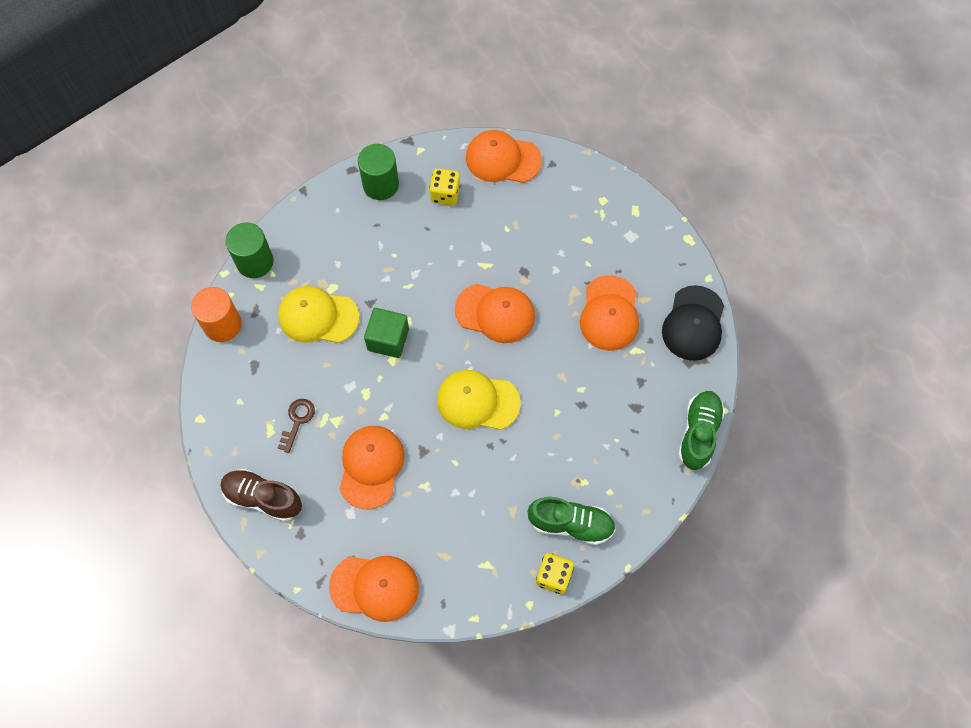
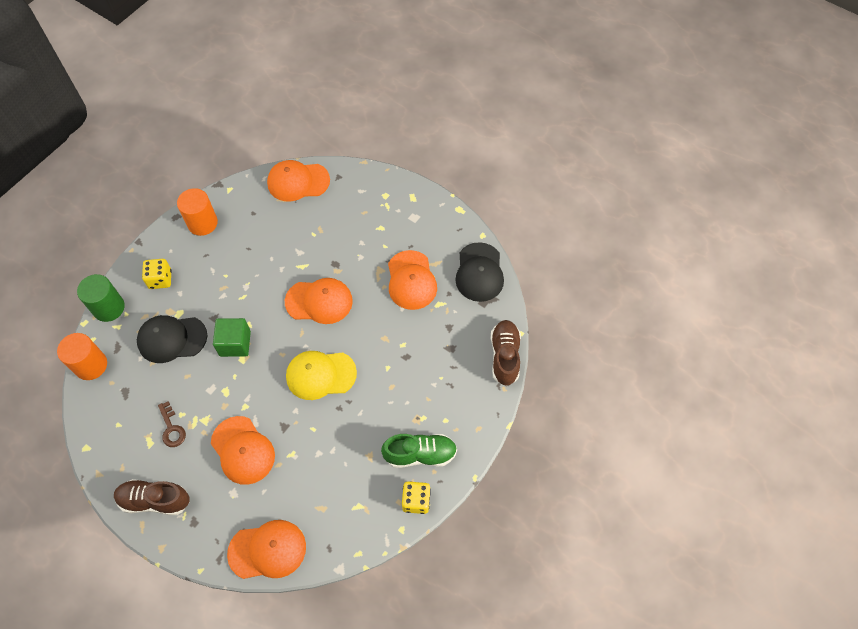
camera: 15 degrees left, 5 degrees down
(297, 421) = (171, 428): brown key -> brown key turned 150 degrees clockwise
(318, 316) = (172, 339): yellow cap -> black cap
(371, 467) = (243, 450): orange cap -> orange cap turned 150 degrees clockwise
(380, 185) = (202, 223): green cylinder -> orange cylinder
(445, 194) = (257, 218): yellow dice -> yellow dice (160, 279)
(698, 433) = (504, 356): green shoe -> brown shoe

